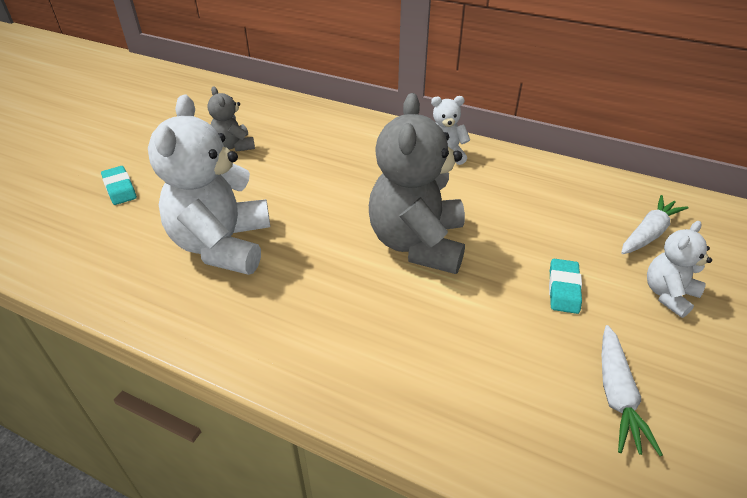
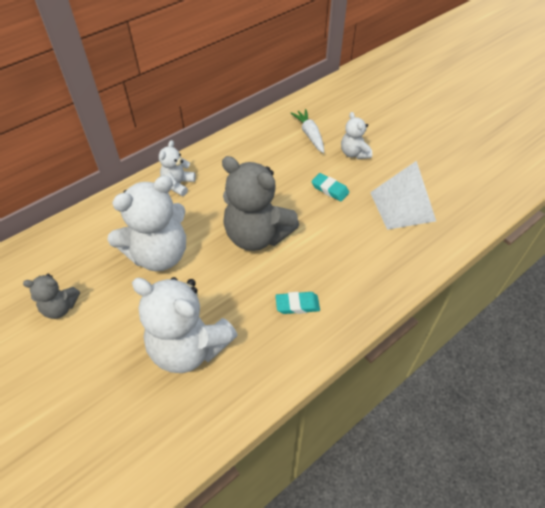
camera: 65 degrees left, 10 degrees up
(120, 188) = (57, 413): turquoise eraser -> turquoise eraser (297, 305)
(334, 179) = (159, 254): none -> white teddy bear
(616, 395) = (402, 206): white carrot -> white pyramid

